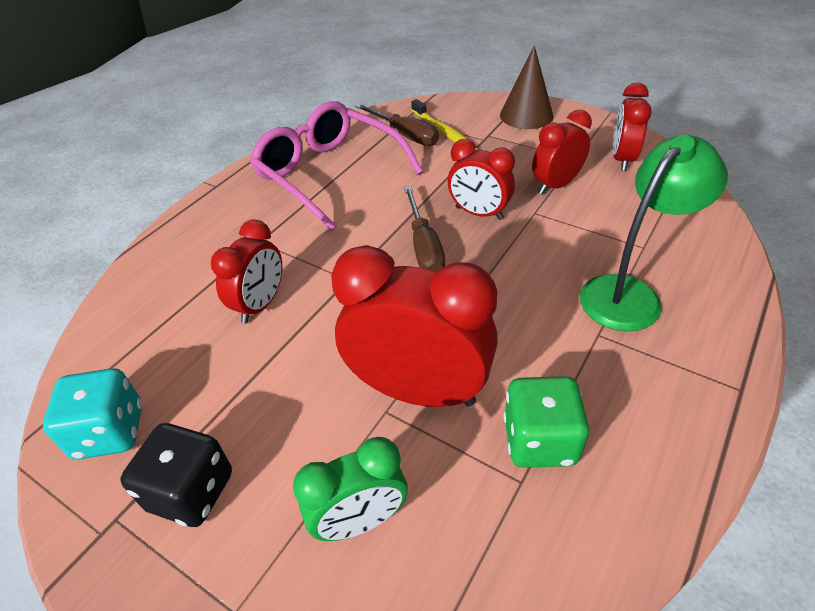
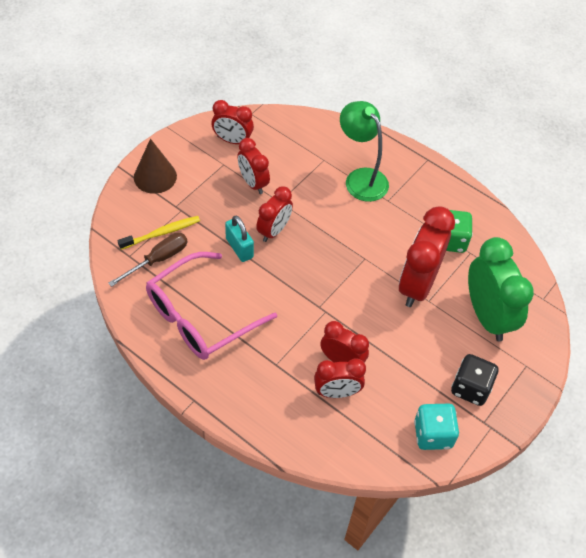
camera: 90 degrees left, 10 degrees up
(208, 304) = (337, 392): none -> red clock
(360, 521) = (487, 316): green clock -> green clock, size x1.69
(424, 246) = (302, 266): brown screwdriver -> none
(439, 188) = (239, 248): none -> turquoise padlock

